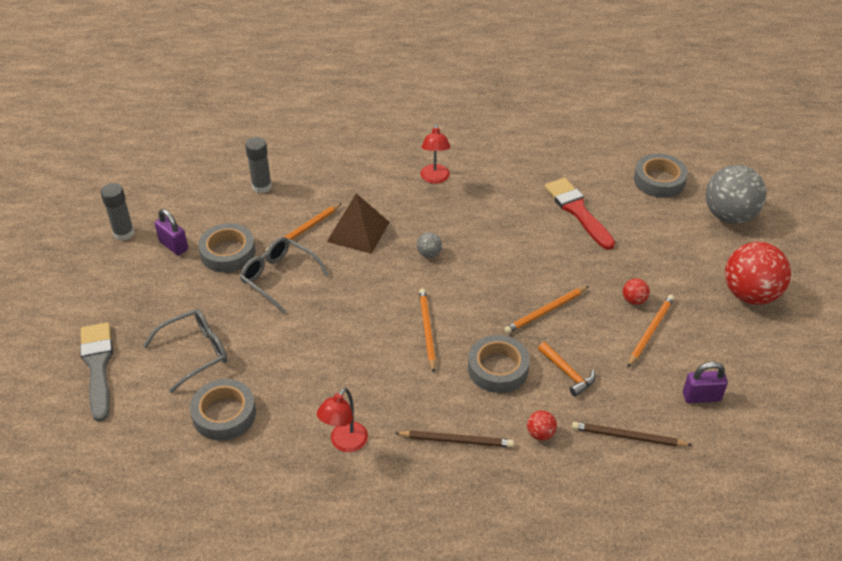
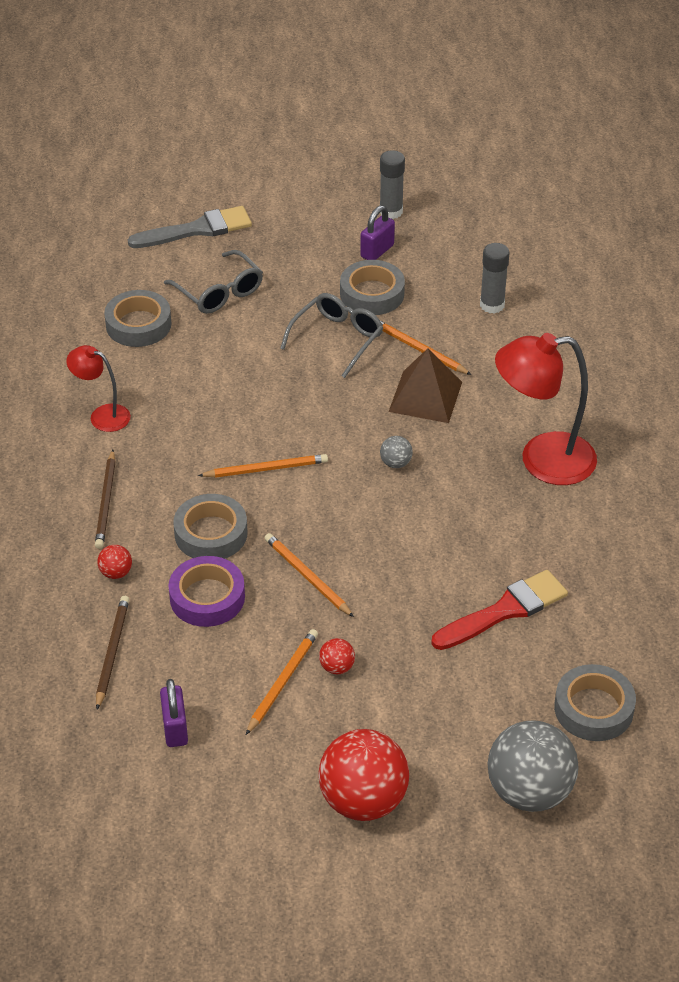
camera: 85 degrees right, 0 degrees up
(435, 178) = (542, 460): red lamp -> red lamp, size x1.83
(567, 373) = (207, 597): orange hammer -> purple tape
(650, 331) = (282, 682): orange pencil -> orange pencil turned 90 degrees counterclockwise

